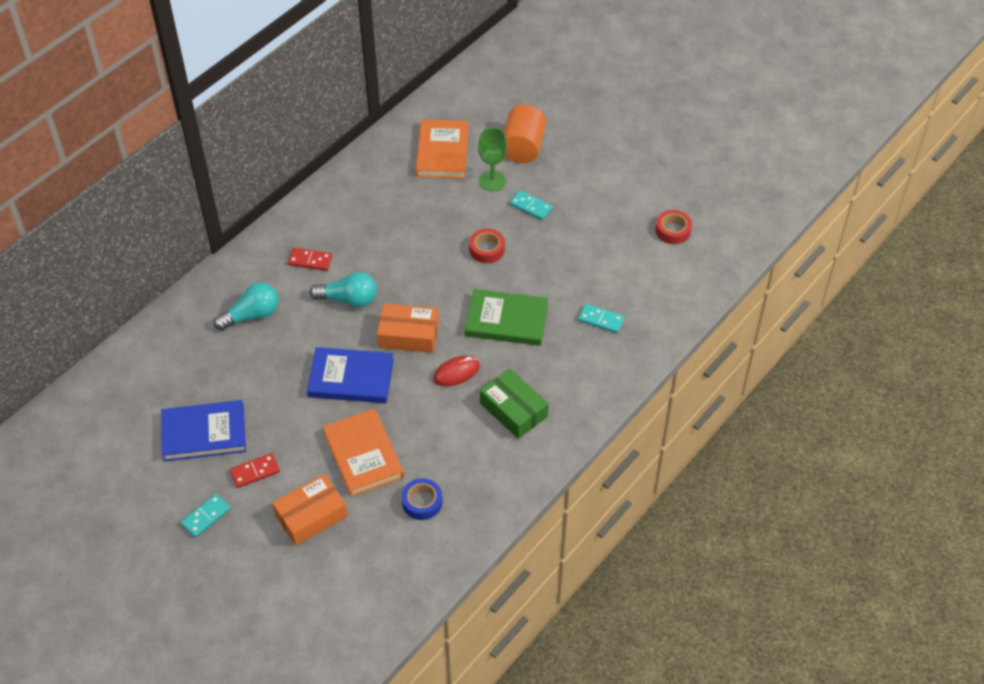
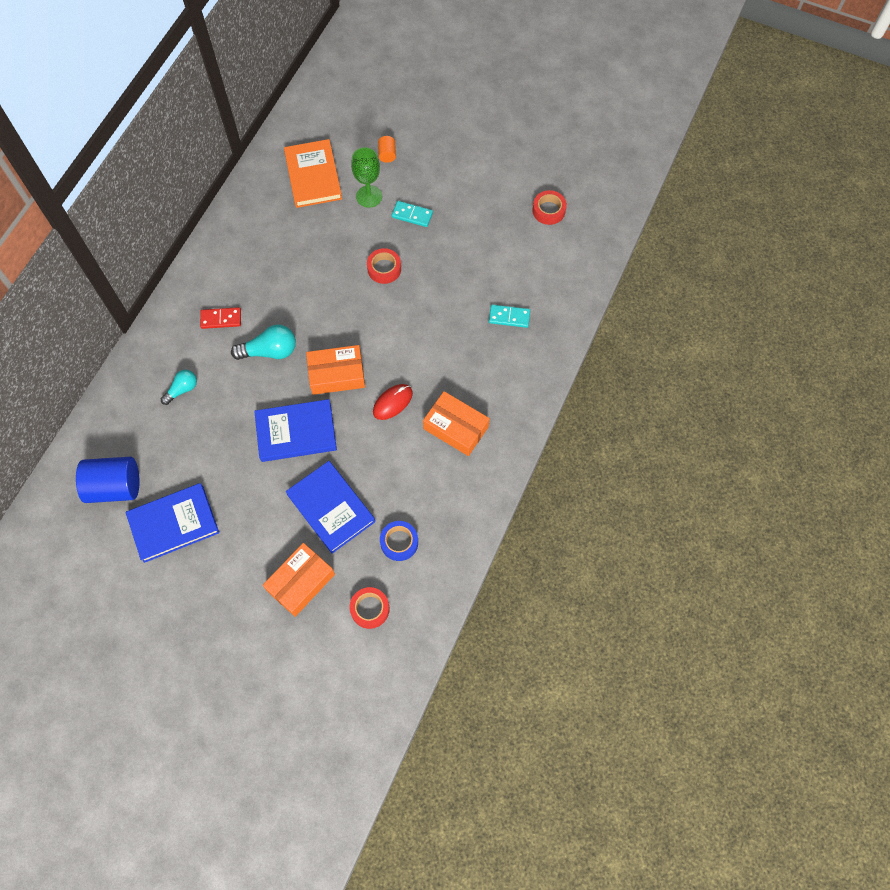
camera: 15 degrees left, 15 degrees up
(158, 387) = (115, 486): none -> blue cylinder
(206, 517) = (202, 609): turquoise domino -> none
(252, 315) = (182, 389): turquoise light bulb -> turquoise light bulb, size x0.64
(255, 471) = (234, 551): red domino -> none
(363, 455) = (331, 508): orange book -> blue book
(372, 557) = (370, 609): none -> red tape
(506, 320) = (423, 338): green book -> none
(513, 410) = (456, 428): green box -> orange box
(523, 147) = (387, 154): orange cylinder -> orange cylinder, size x0.46

